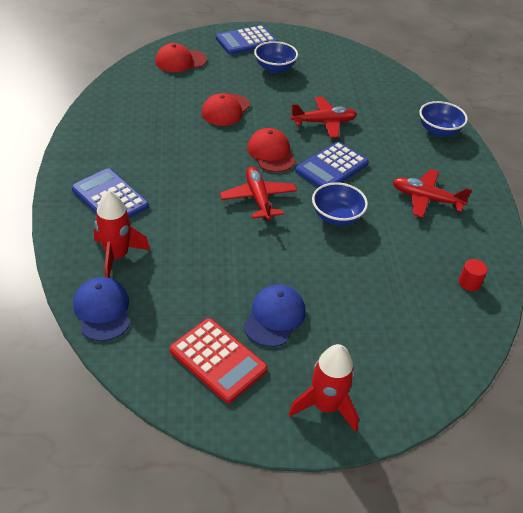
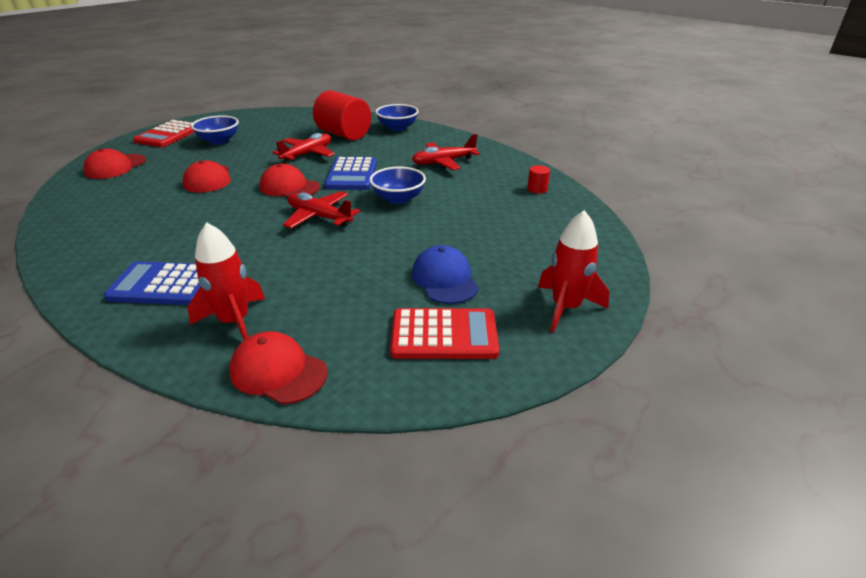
camera: 40 degrees left, 10 degrees down
(102, 310) = (278, 371): blue cap -> red cap
(246, 41) = (168, 135): blue calculator -> red calculator
(380, 114) = (344, 134): none -> red cylinder

